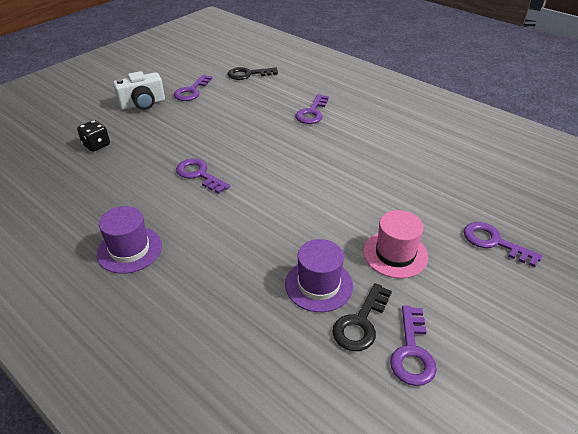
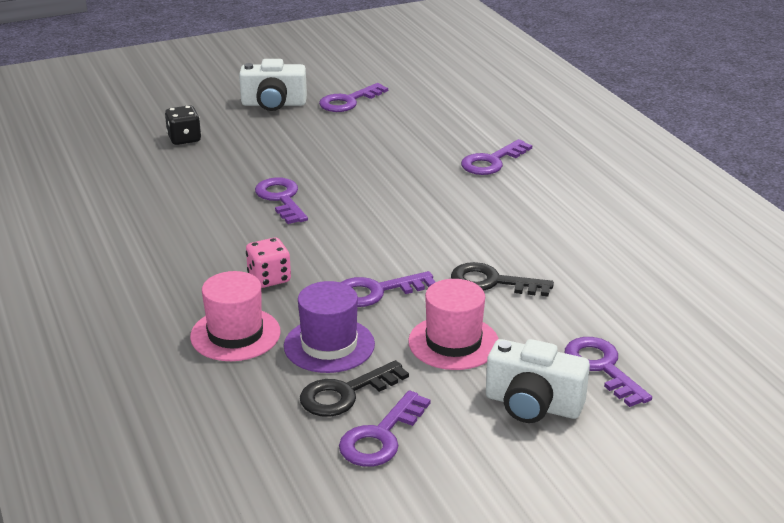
camera: 25 degrees right, 10 degrees down
(129, 250) = (144, 254): purple hat -> none
(237, 242) = (269, 278): none -> pink dice
(247, 299) = (235, 334): none -> pink hat
(248, 74) = (443, 95): black key -> black key (492, 282)
(316, 230) = (376, 291): none -> purple key
(480, 286) = (532, 405): none -> white camera

